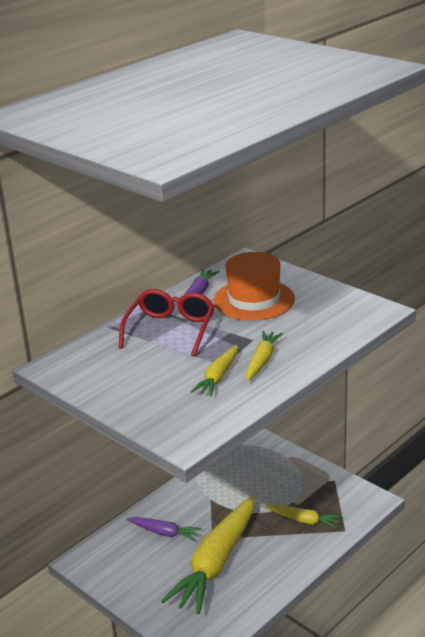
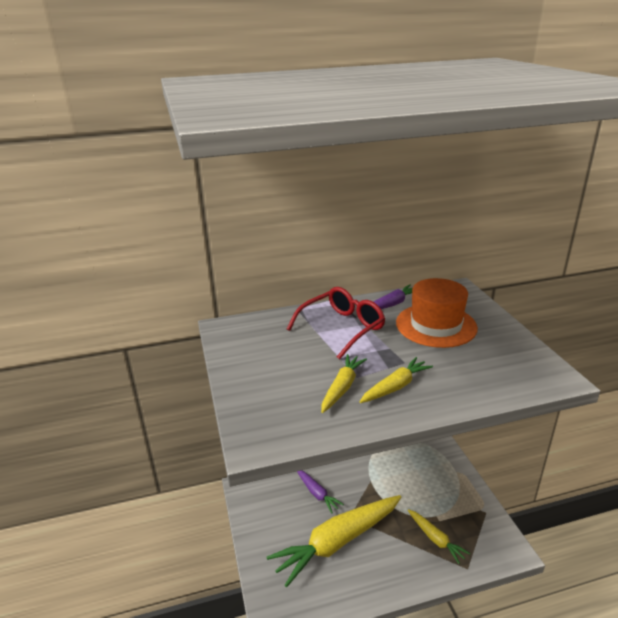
camera: 30 degrees right, 0 degrees up
(218, 377) = (342, 387): yellow carrot -> yellow carrot turned 150 degrees clockwise

